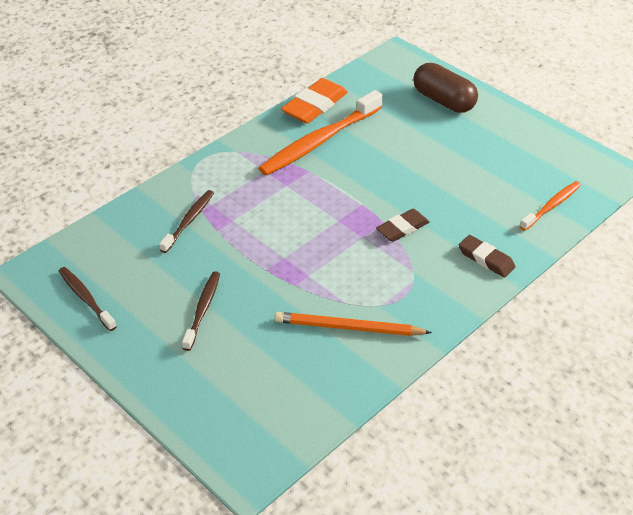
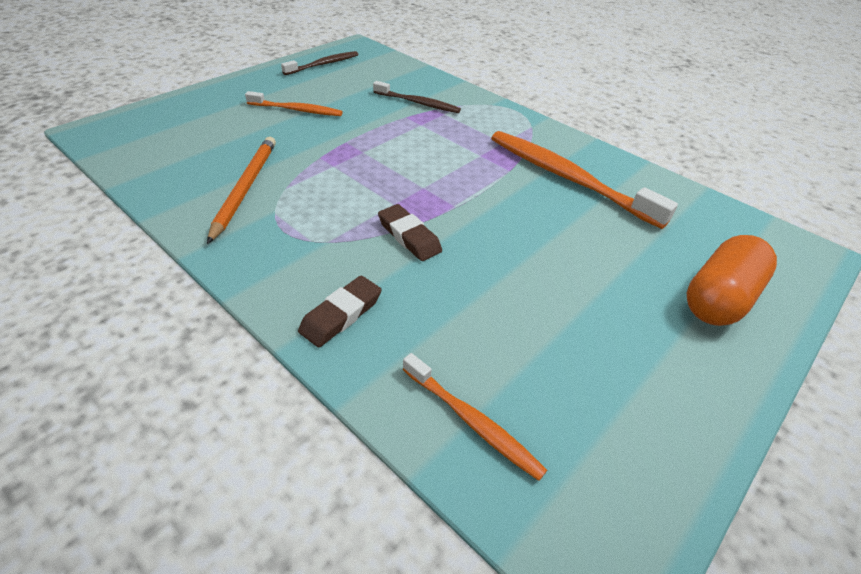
camera: 85 degrees right, 0 degrees up
(202, 310) = (296, 110): brown toothbrush -> orange toothbrush
(314, 105) = (639, 176): orange eraser -> none
(444, 101) = (719, 298): brown capsule -> orange capsule

